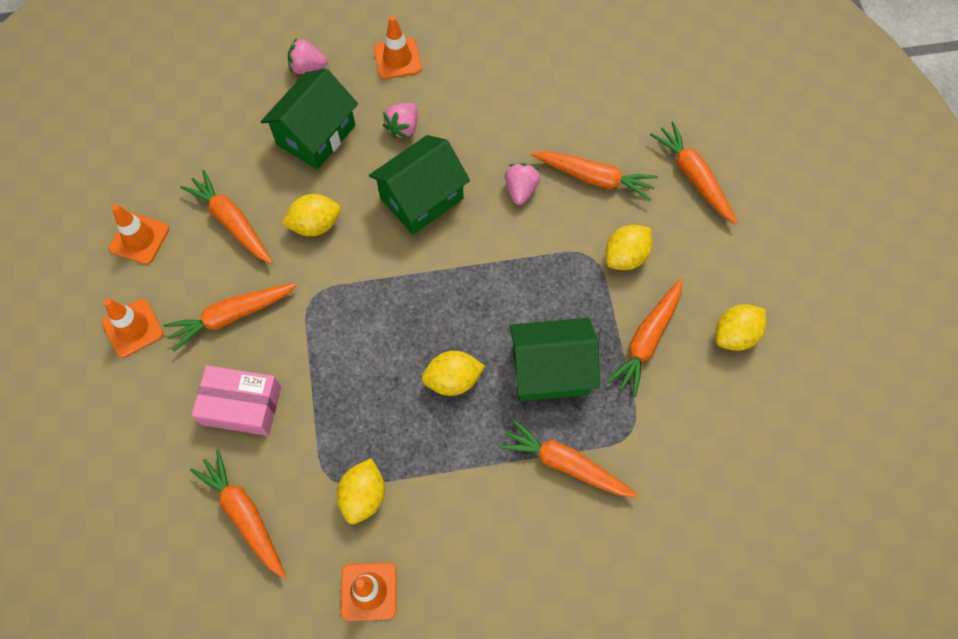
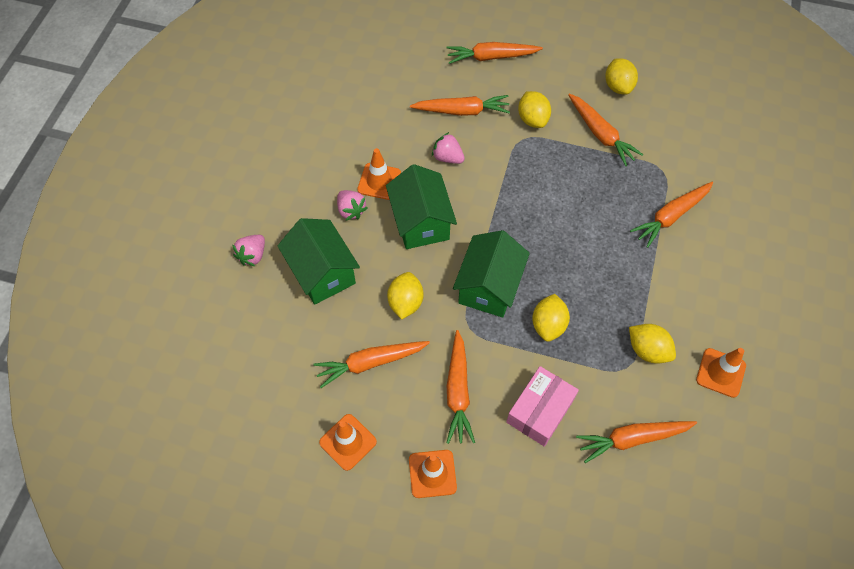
camera: 65 degrees left, 5 degrees down
(397, 59) = (284, 190): orange traffic cone -> orange traffic cone (379, 181)
(453, 380) = (580, 259): yellow lemon -> yellow lemon (548, 325)
(550, 370) = (599, 197): green house -> green house (489, 286)
(594, 178) = (462, 111): orange carrot -> orange carrot turned 45 degrees clockwise

